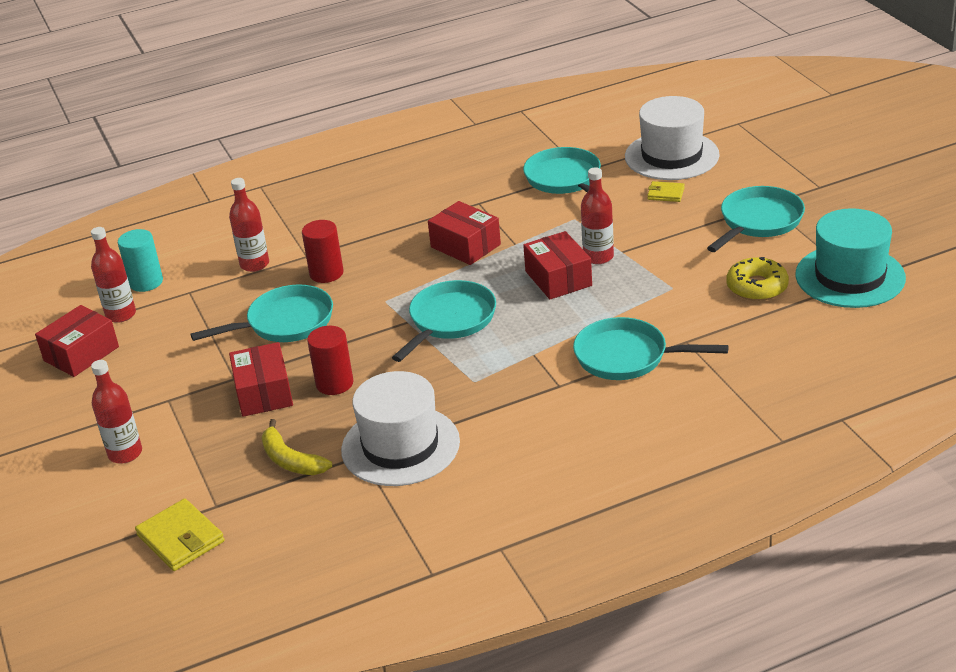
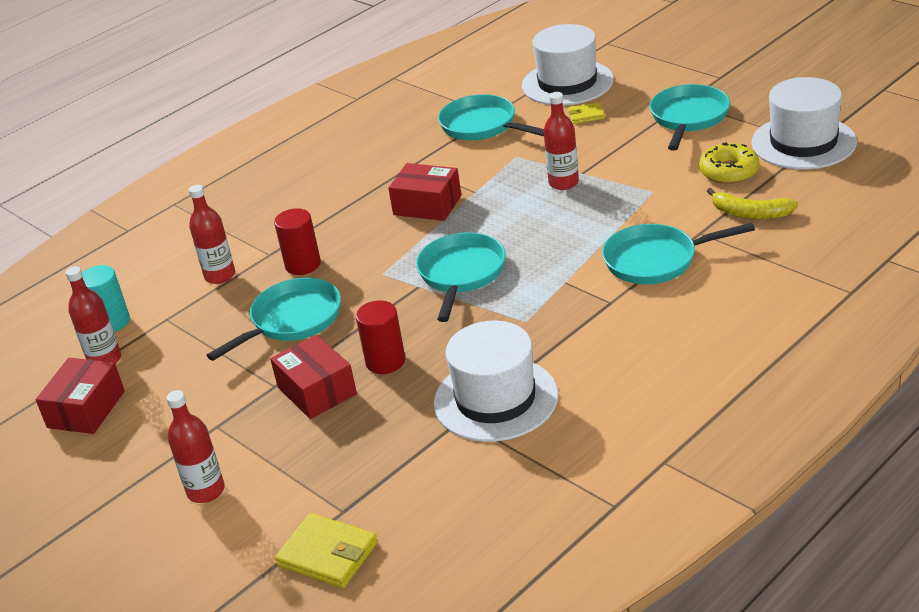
camera: 20 degrees left, 0 degrees up
(291, 460) = (392, 445): yellow banana -> yellow banana (750, 213)
(558, 278) = (539, 210): red box -> none
(850, 276) = (803, 142): turquoise hat -> white hat

